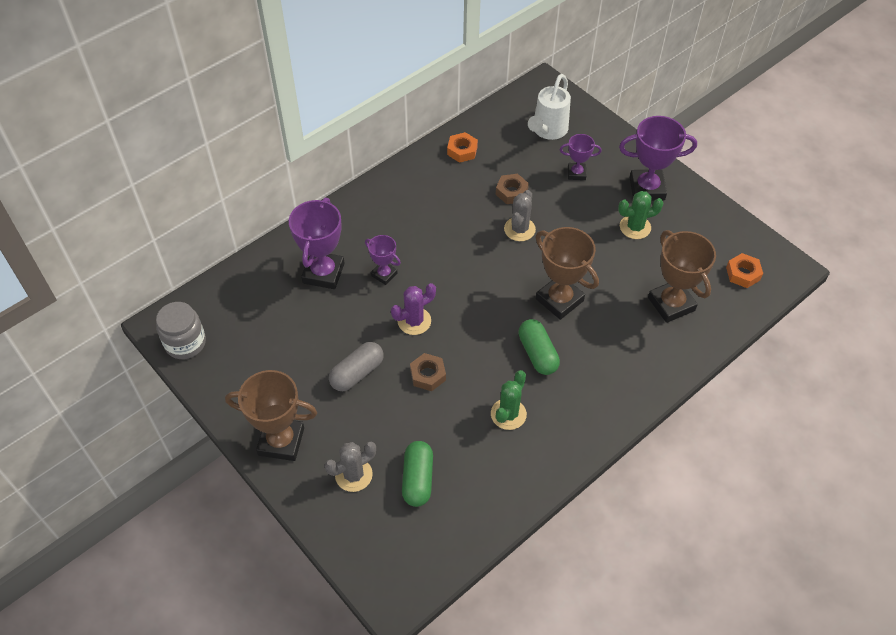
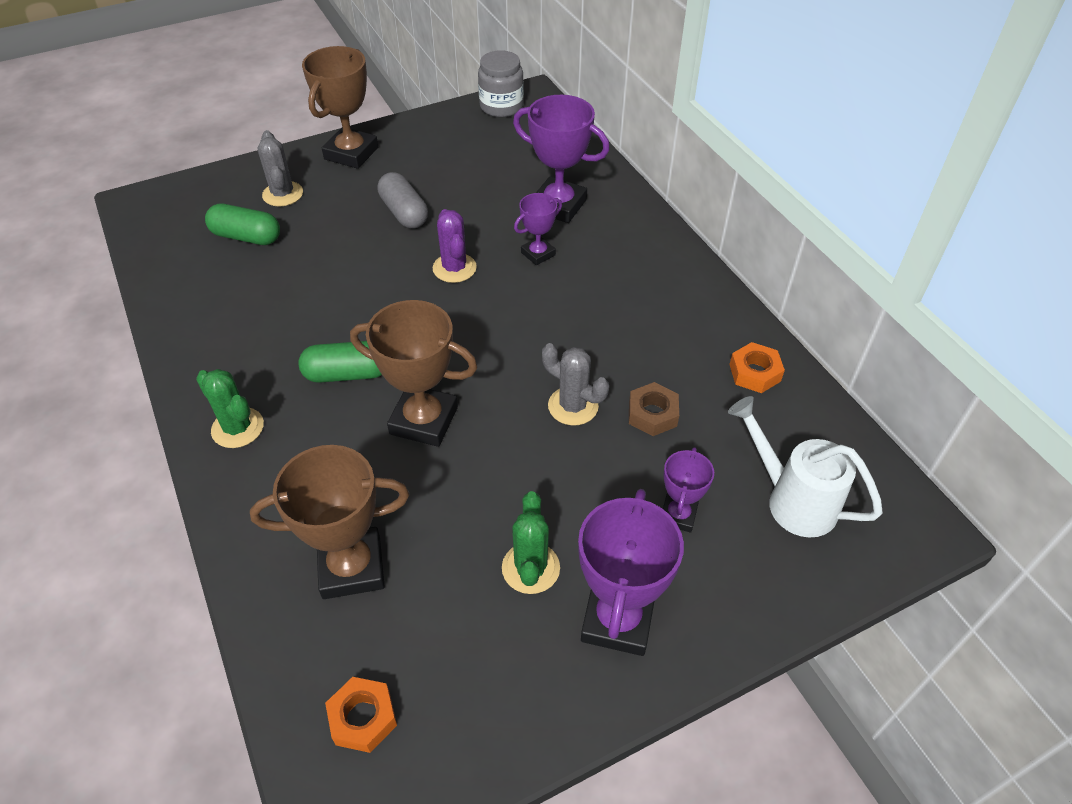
camera: 105 degrees right, 5 degrees down
(428, 375) = (371, 266): brown nut -> none
(508, 414) = (277, 325): green cactus -> green cactus (238, 428)
(559, 300) = (424, 420): brown trophy -> brown trophy turned 45 degrees clockwise

